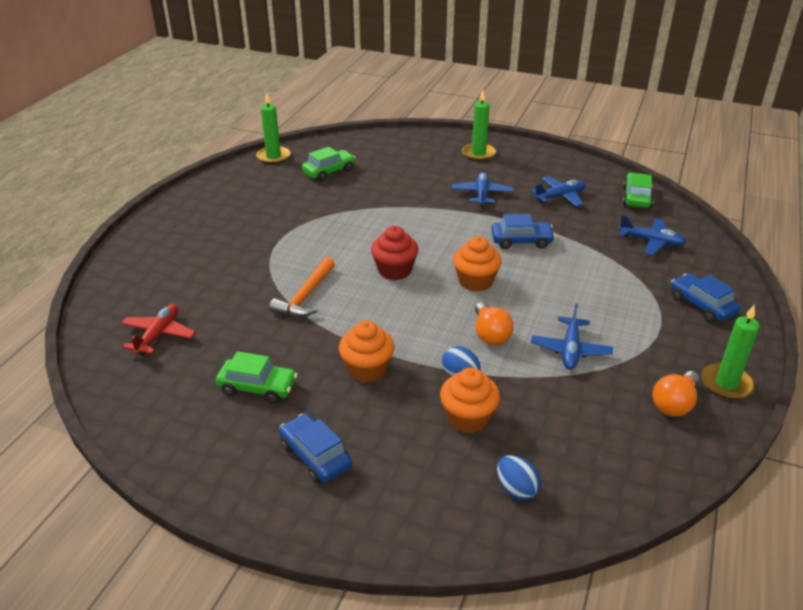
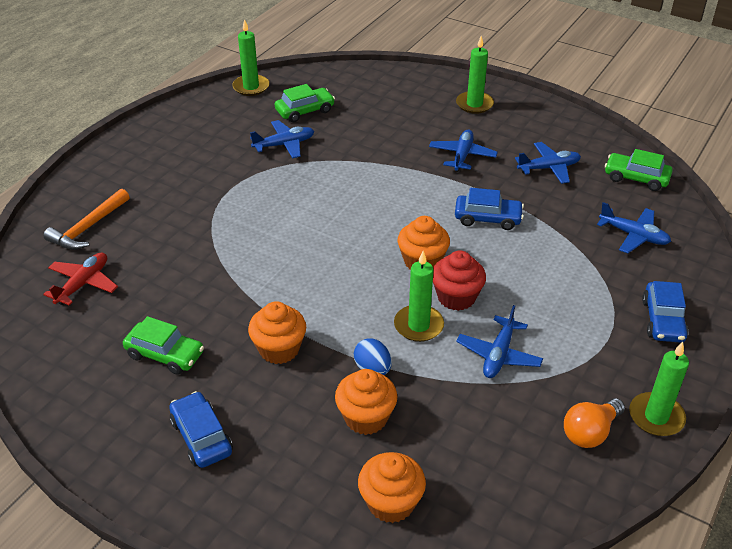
camera: 10 degrees right, 5 degrees up
(306, 296) = (240, 258): orange hammer -> orange hammer (88, 227)
(319, 200) = (284, 145): none -> blue plane
(394, 270) = (340, 238): red cupcake -> red cupcake (456, 297)
(490, 334) = (418, 325): orange light bulb -> green candle
(516, 489) = (391, 502): blue egg -> orange cupcake
(636, 197) = (636, 178): green car -> green car turned 90 degrees counterclockwise
(701, 305) = (663, 320): blue car -> blue car turned 150 degrees counterclockwise

